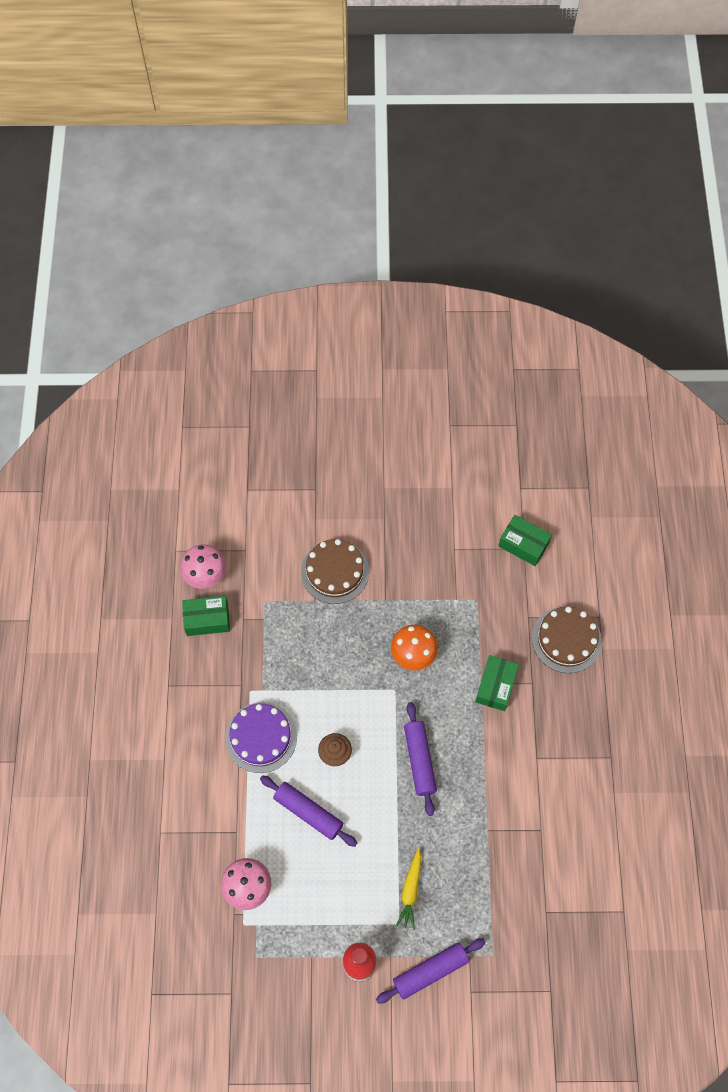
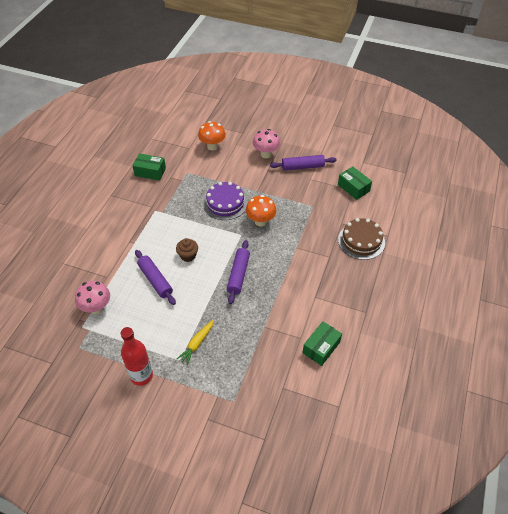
camera: 20 degrees right, 15 degrees down
(206, 576) = (161, 153): pink mushroom -> pink mushroom (266, 154)
(261, 737) = (148, 234): purple cake -> purple cake (225, 203)
(281, 534) = (212, 146): none -> orange mushroom
(335, 571) = (234, 170): brown cake -> none
(430, 971) = (186, 396): purple rolling pin -> purple rolling pin (302, 167)
(495, 686) = (305, 251): green box -> green box (321, 347)

